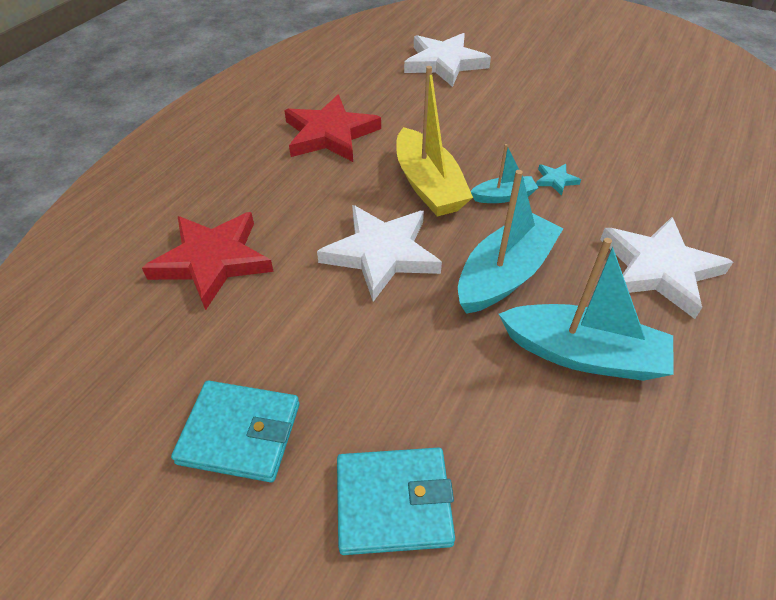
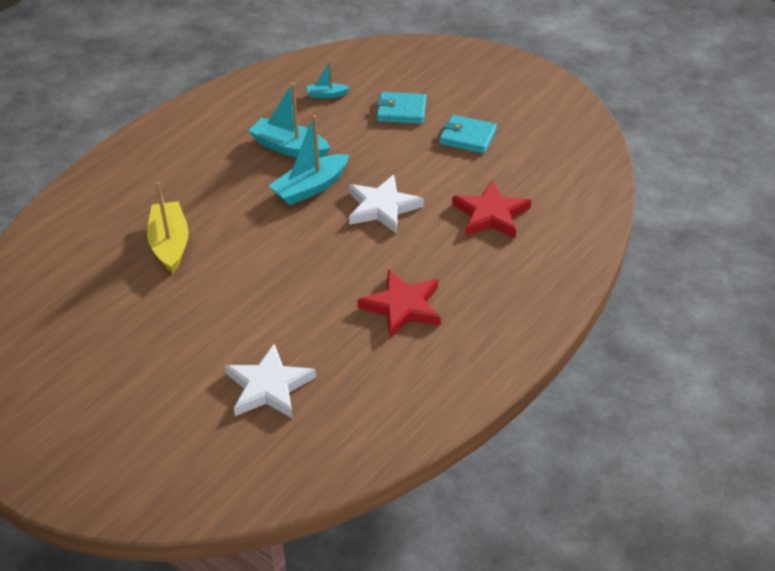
camera: 170 degrees left, 5 degrees down
(428, 185) = (336, 250): yellow boat -> yellow boat (170, 244)
(503, 196) = (285, 236): turquoise boat -> turquoise boat (327, 95)
(555, 180) = (240, 244): turquoise star -> none
(658, 269) = (216, 181): white star -> none

